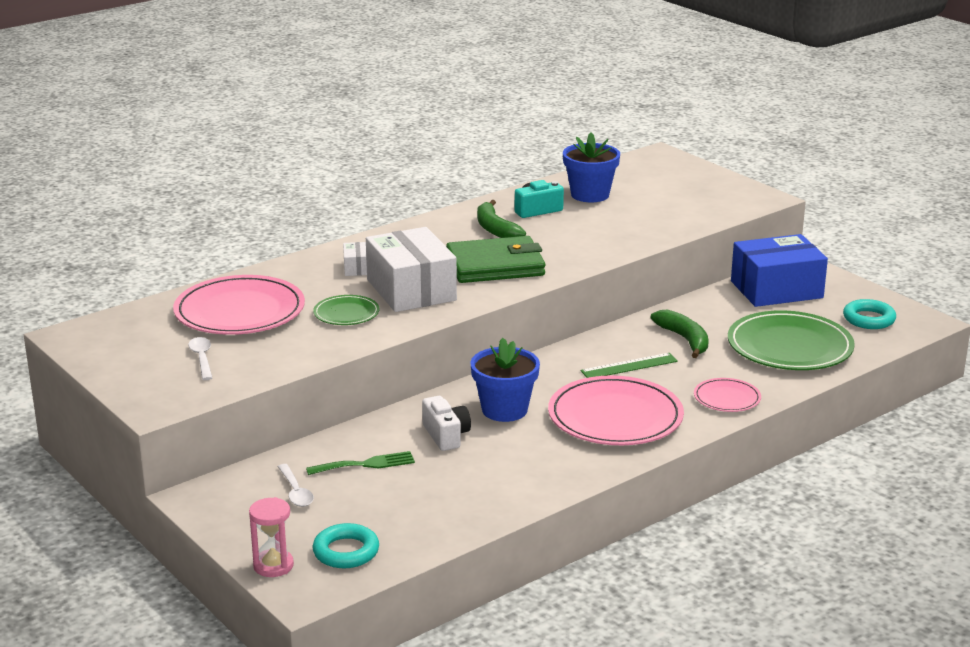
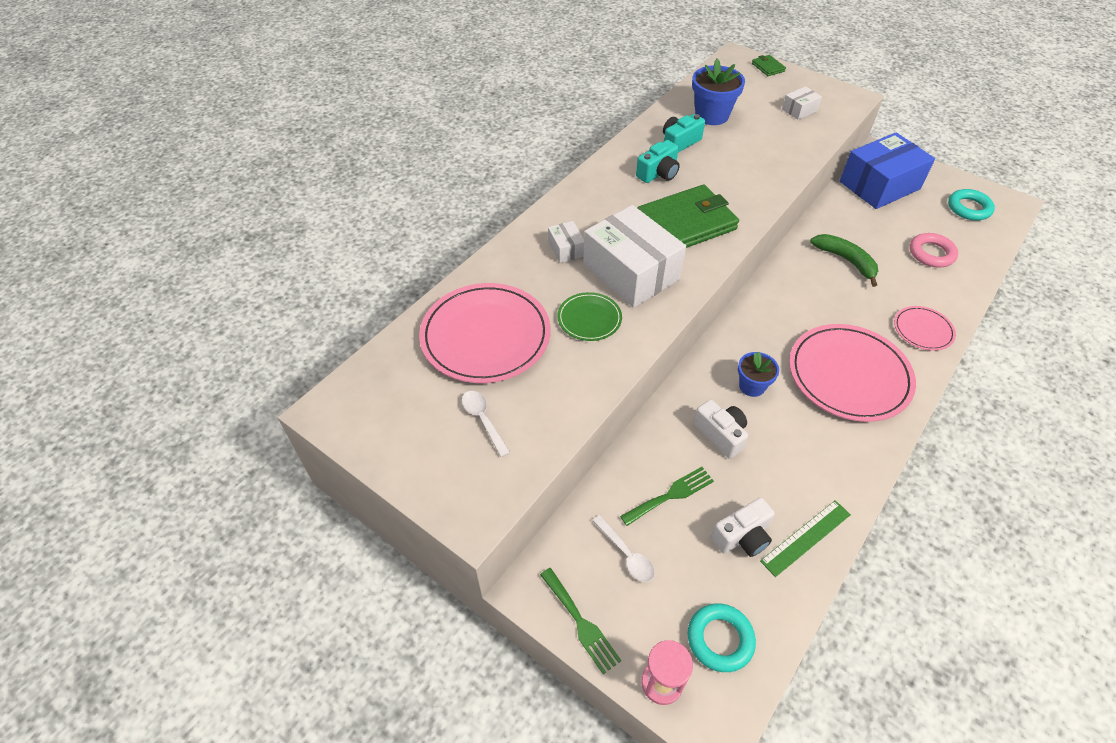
camera: 15 degrees left, 25 degrees up
(224, 522) = (581, 623): none -> green fork
(416, 499) = (742, 536): none -> white camera
(495, 229) = (658, 173): green banana -> turquoise camera
(504, 410) = (752, 386): blue flower pot -> blue flower pot, size x0.62
(629, 366) = (821, 304): green ruler -> green ruler (806, 537)
(688, 166) = (768, 67): none -> green wallet
(693, 201) = (799, 110): none -> white box
(789, 347) = (931, 253): green plate -> pink ring

